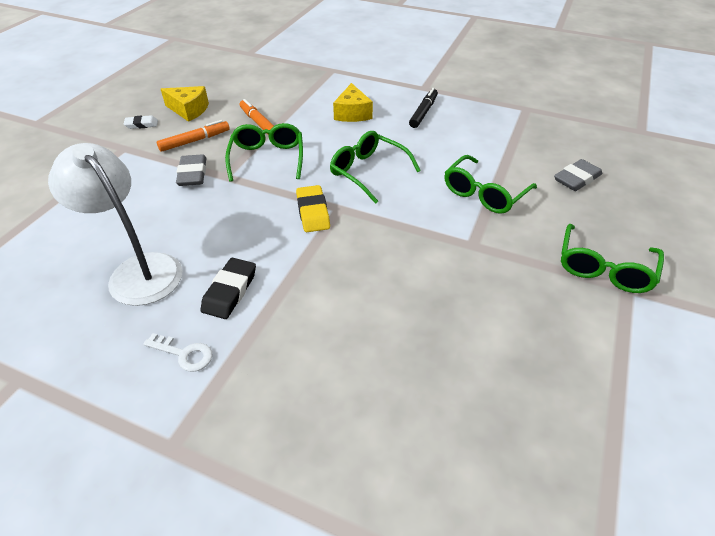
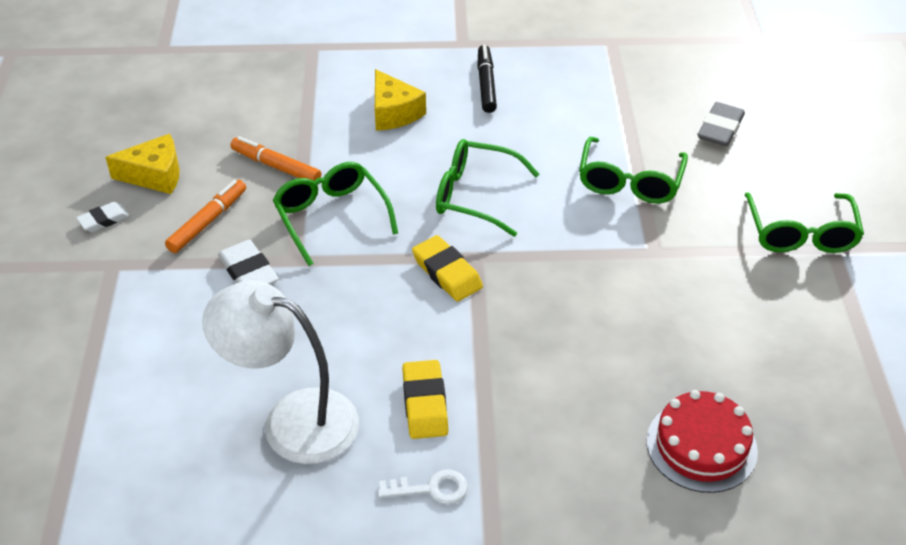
camera: 25 degrees left, 0 degrees up
(193, 174) = (248, 271): grey eraser -> white eraser
(230, 291) = (424, 403): black eraser -> yellow eraser
(415, 406) = (701, 446): none -> red cake

